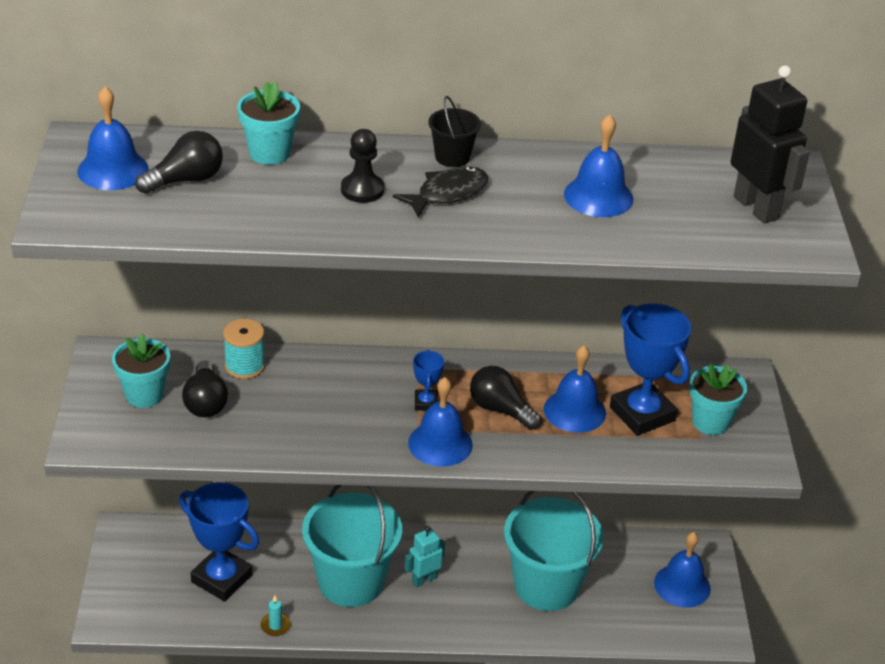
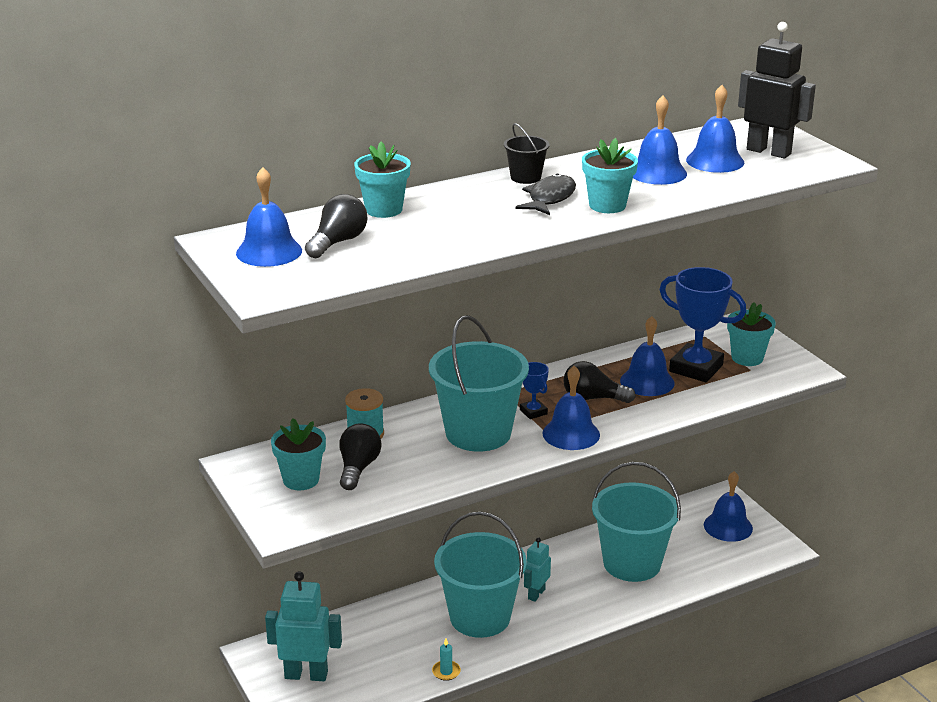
camera: 25 degrees left, 10 degrees down
(150, 573) = (306, 675): none -> turquoise robot
(205, 402) = (358, 468): black light bulb -> black light bulb turned 135 degrees counterclockwise
(222, 578) = (371, 655): blue trophy -> none
(350, 407) = (478, 433): none -> turquoise bucket
(362, 190) = (484, 212): black pawn -> none
(497, 224) = (607, 205): none -> turquoise flower pot
(680, 201) = (715, 161): none -> blue bell

